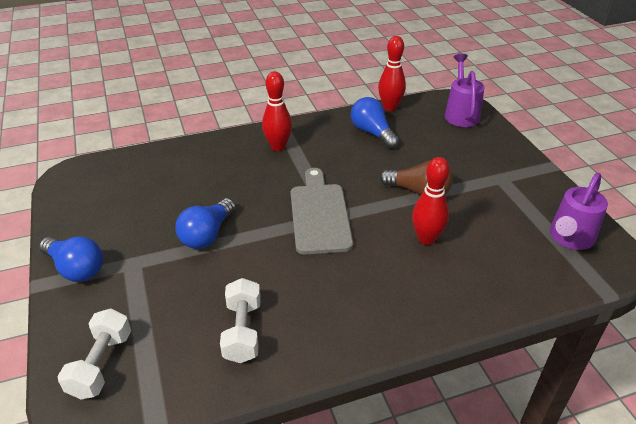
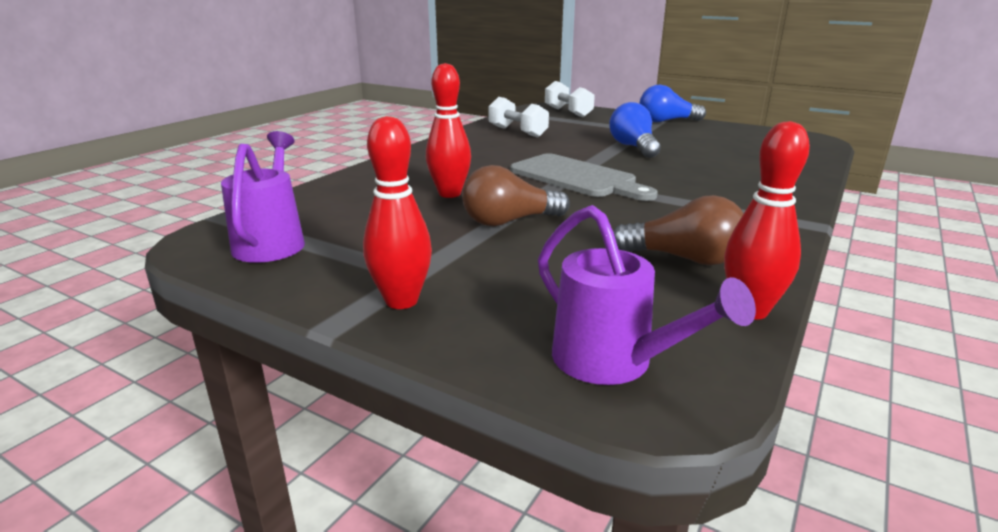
camera: 140 degrees right, 15 degrees down
(278, 146) = (740, 203): red bowling pin -> red bowling pin (401, 301)
(372, 133) = (683, 258): blue light bulb -> brown light bulb

